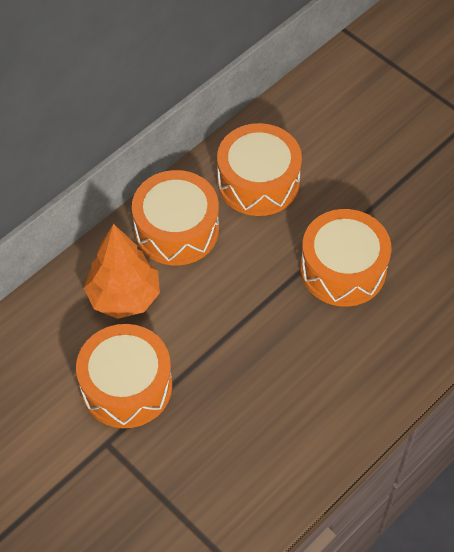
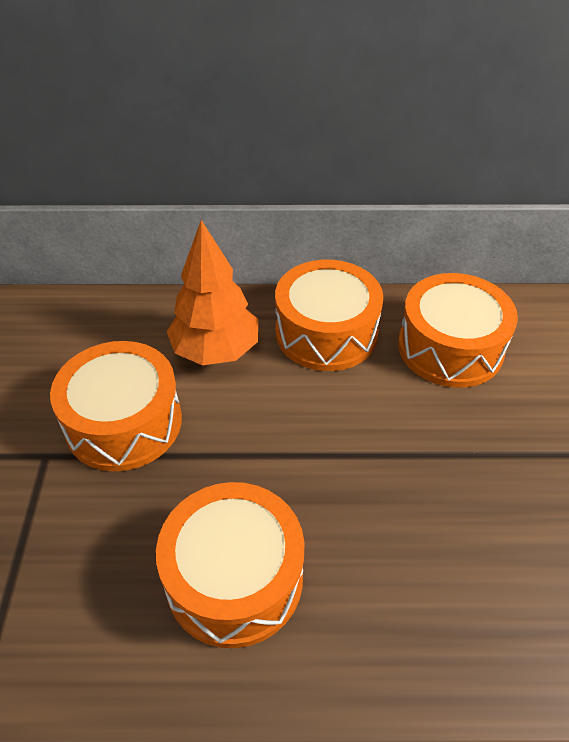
camera: 45 degrees right, 10 degrees down
(343, 269) = (457, 489): orange drum -> orange drum (234, 578)

